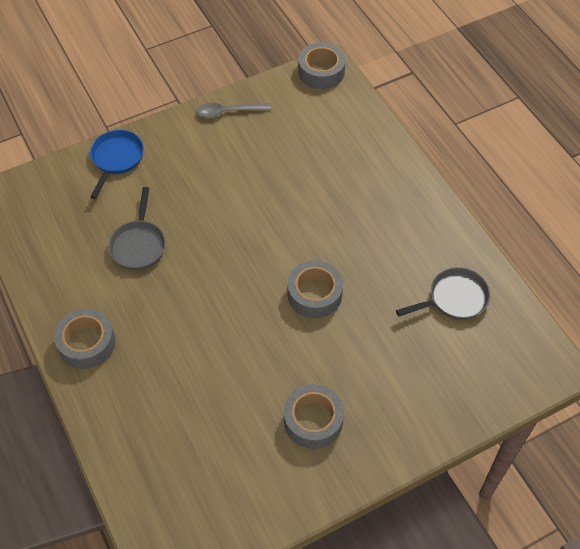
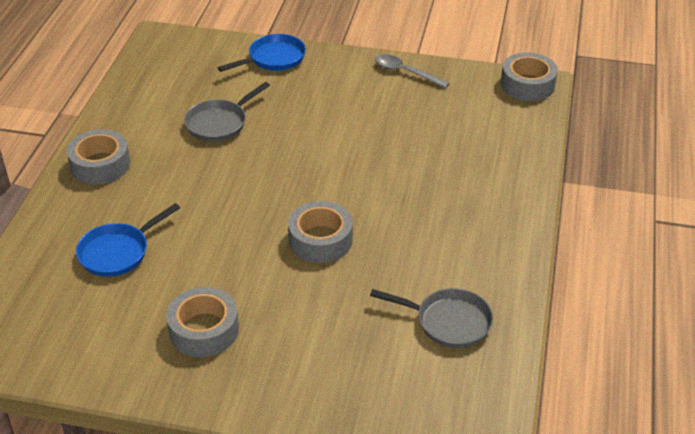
camera: 40 degrees right, 15 degrees down
(186, 406) = (118, 252): none -> blue pan

